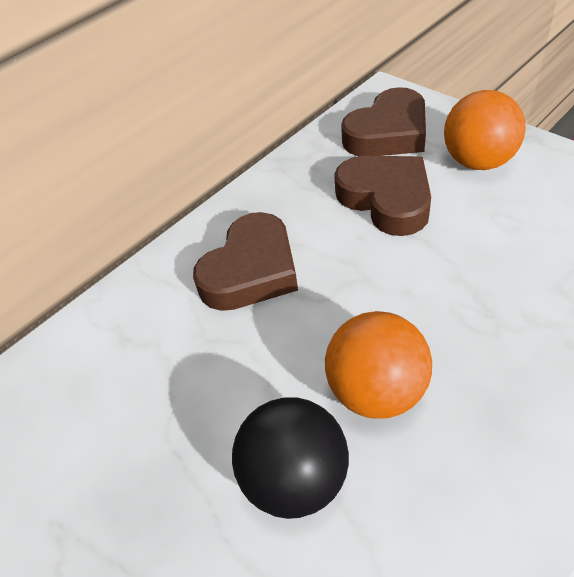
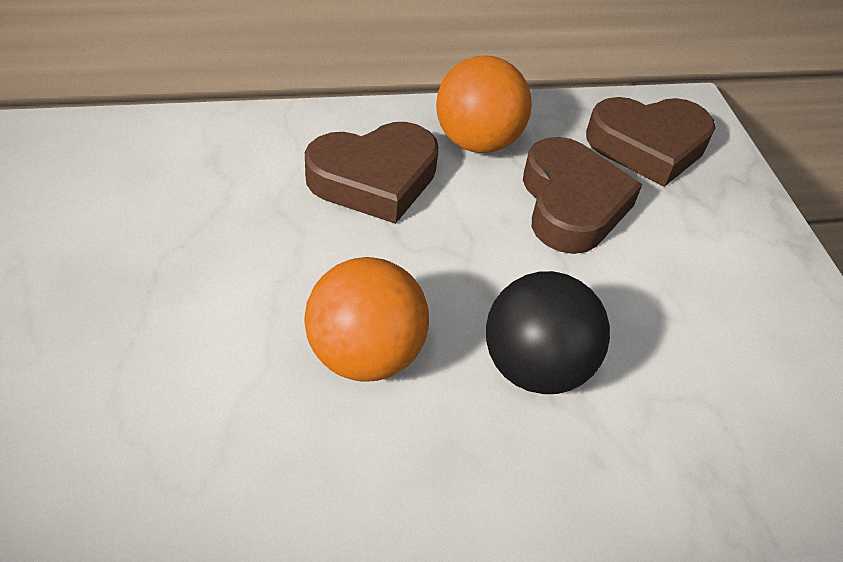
camera: 25 degrees right, 0 degrees up
(295, 479) = (219, 366): black ball -> black ball (535, 367)
(478, 161) = (710, 233): orange ball -> orange ball (477, 142)

